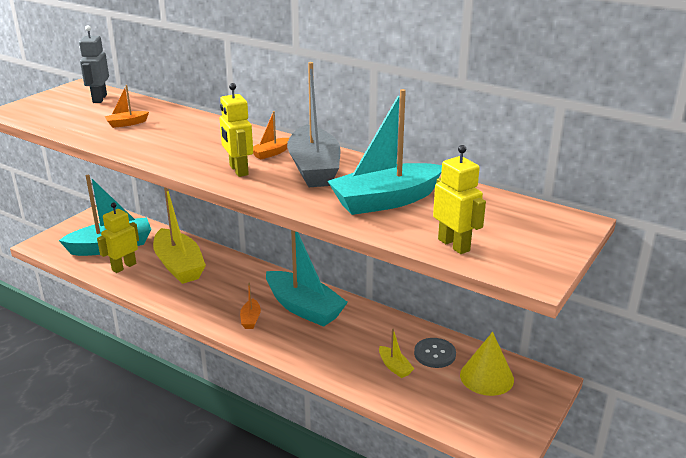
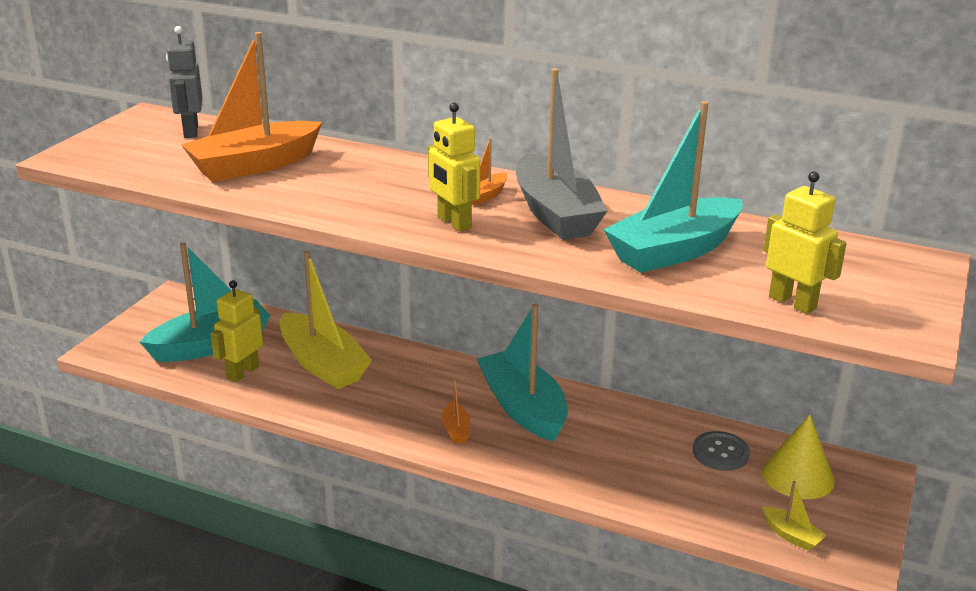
camera: 10 degrees left, 0 degrees up
(127, 123) = (254, 165): orange boat -> orange boat, size x2.32
(304, 308) = (523, 408): turquoise boat -> turquoise boat turned 150 degrees counterclockwise
(394, 367) = (675, 475): yellow boat -> yellow boat (791, 535)

